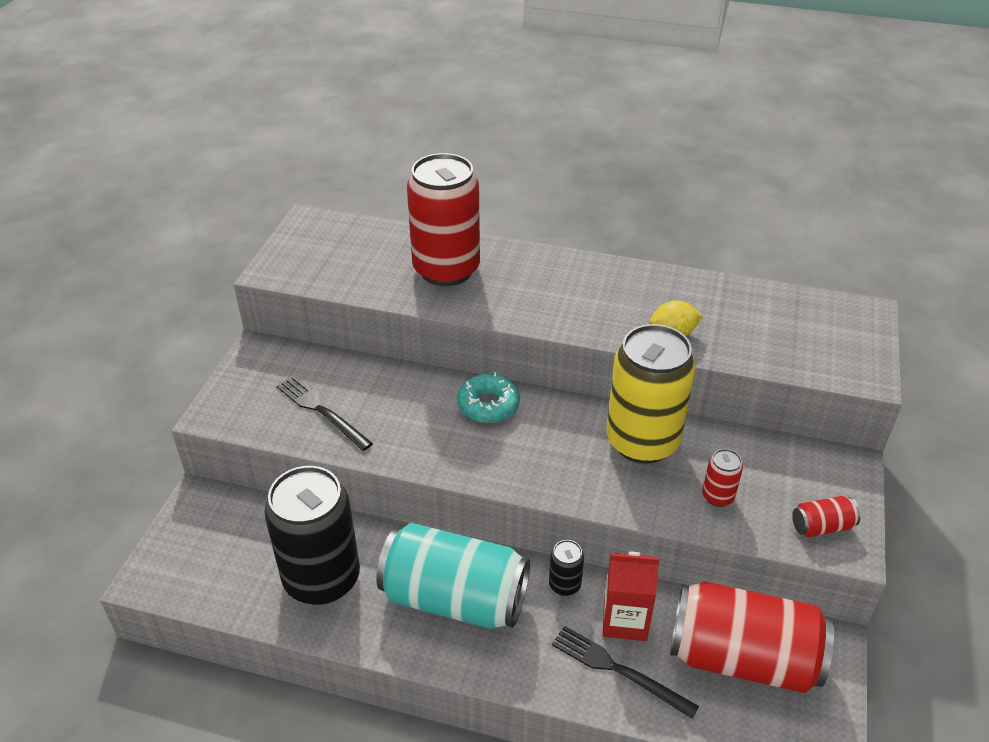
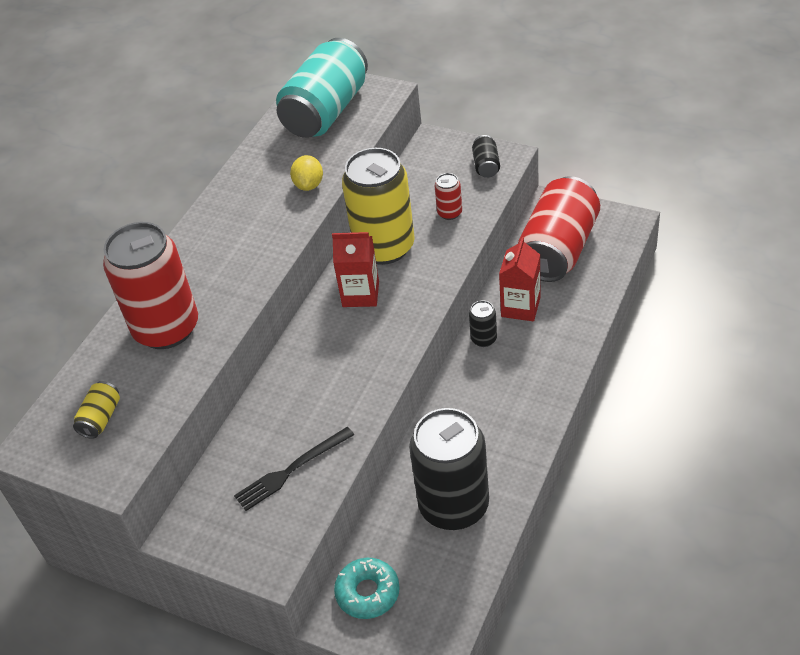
camera: 75 degrees left, 5 degrees up
(338, 252) = (101, 418): none -> yellow can
(454, 598) = (487, 410): turquoise can -> turquoise can (326, 111)
(488, 405) = (317, 342): turquoise donut -> turquoise donut (368, 593)
(563, 430) = (360, 294): none -> red carton
(618, 670) = (562, 316): black fork -> none
(822, 526) = (486, 165): red can -> black can

